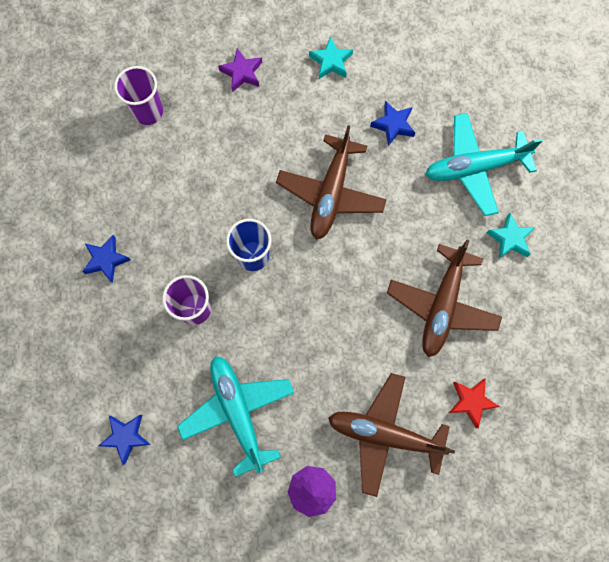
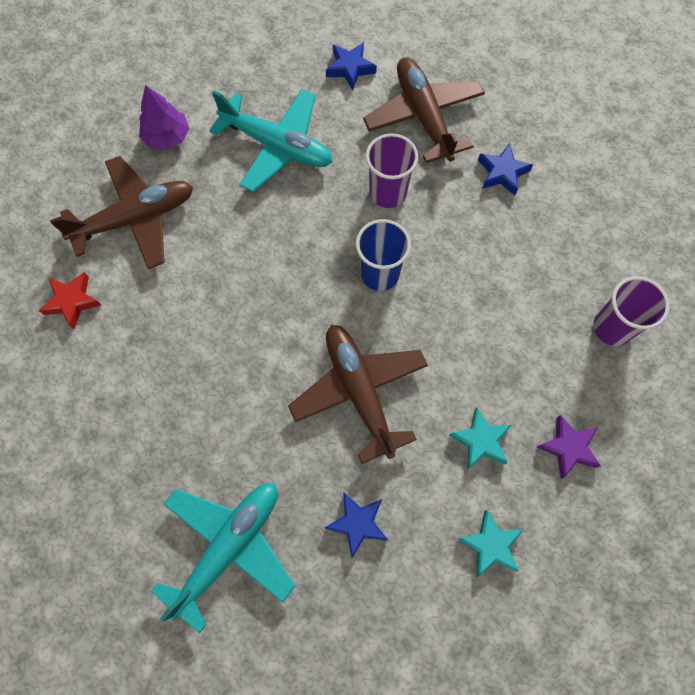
camera: 140 degrees right, 5 degrees down
(442, 305) = (161, 367): brown plane -> brown plane (423, 116)
(510, 238) = (134, 493): turquoise star -> turquoise star (480, 441)

